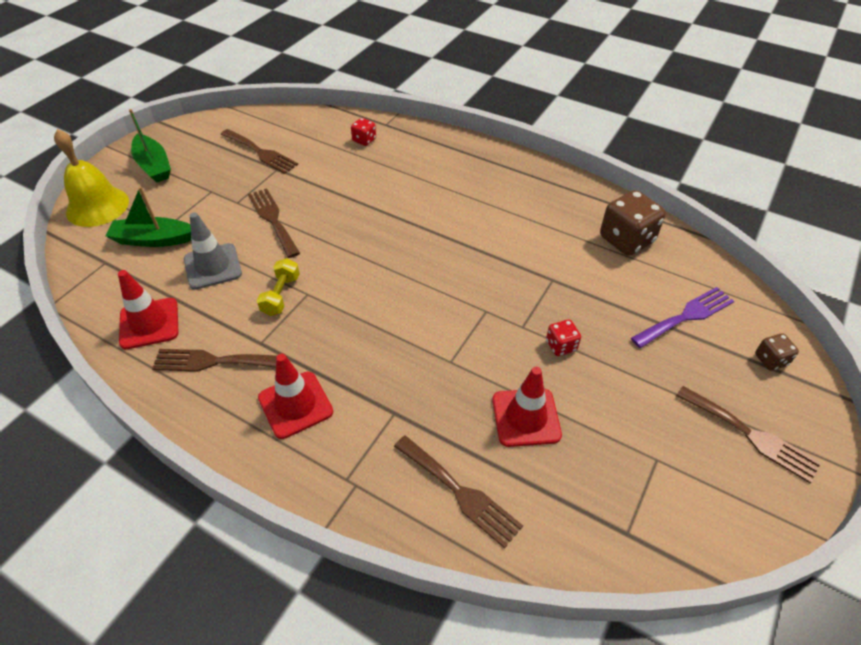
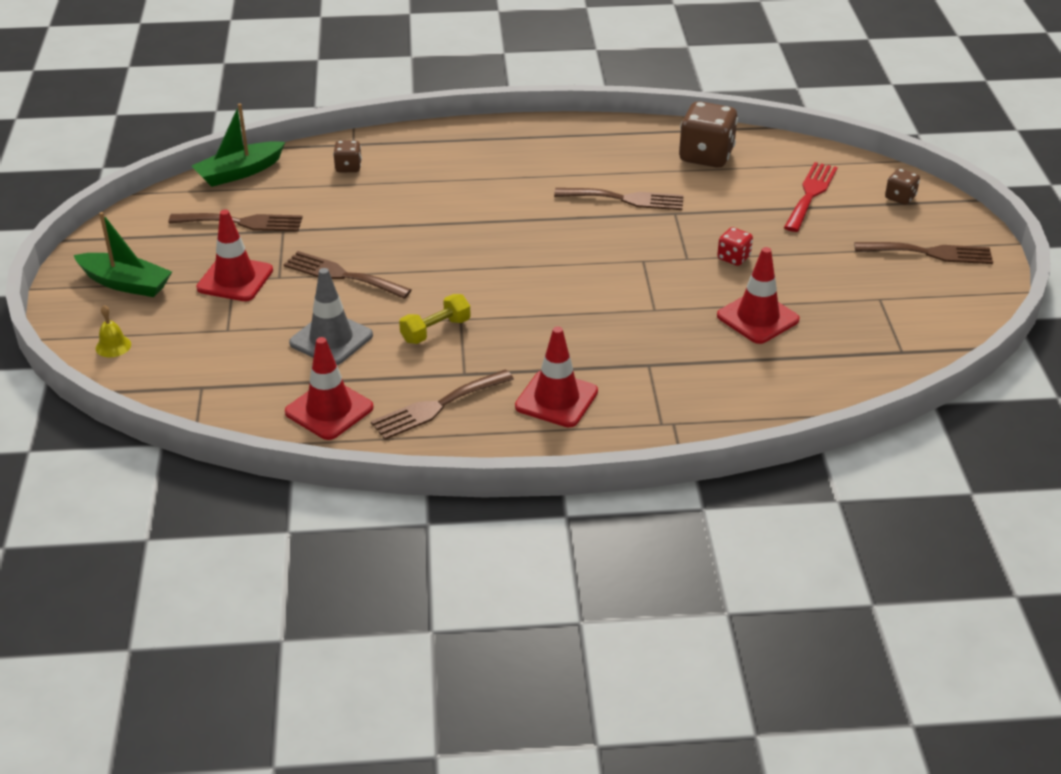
camera: 35 degrees left, 10 degrees down
(97, 206) = (113, 346): yellow bell -> yellow bell, size x0.42
(153, 240) = (230, 346): green boat -> green boat (239, 172)
(211, 192) = (235, 279): none -> red traffic cone
(281, 295) = (435, 331): yellow dumbbell -> yellow dumbbell turned 75 degrees clockwise
(364, 140) = (348, 167): red dice -> brown dice
(460, 492) = (759, 387): brown fork -> brown fork (625, 199)
(686, 316) = (810, 194): purple fork -> red fork

